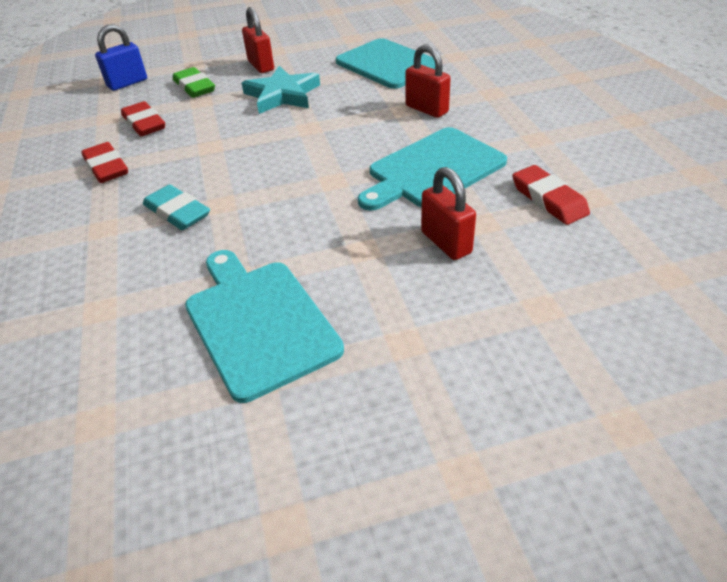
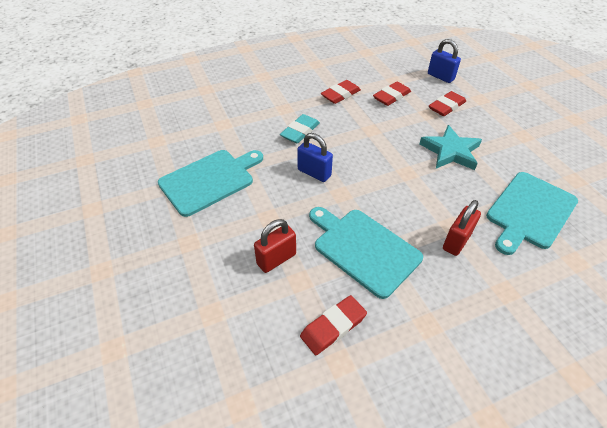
camera: 80 degrees right, 5 degrees up
(194, 87) = (446, 106): green eraser -> red eraser
(261, 66) = (493, 132): red padlock -> none
(282, 202) = (314, 173): none -> blue padlock

